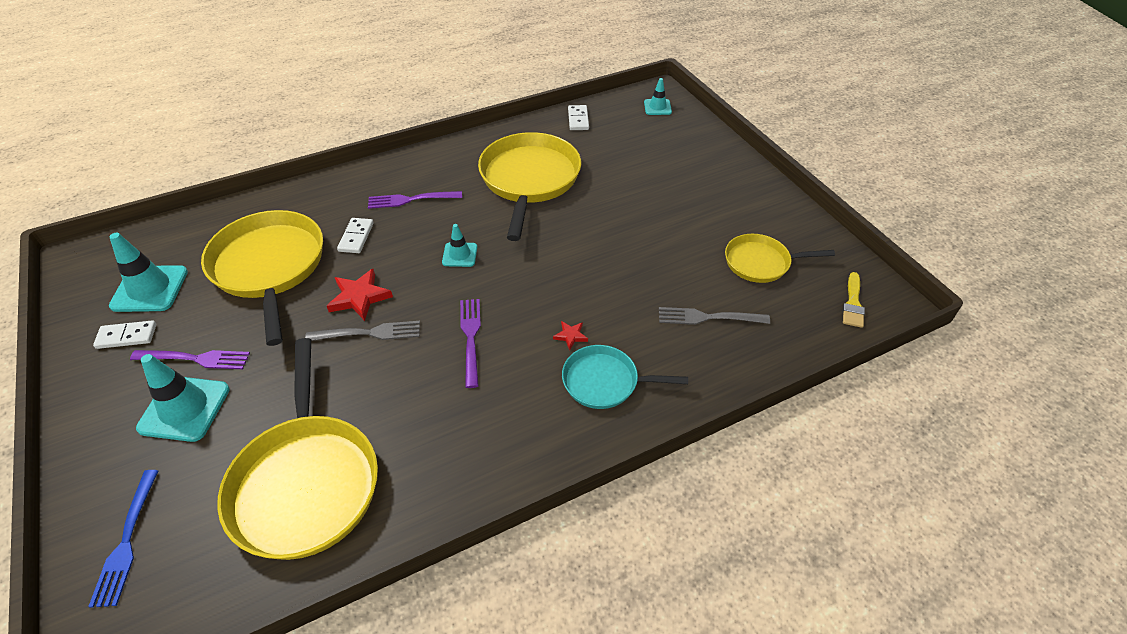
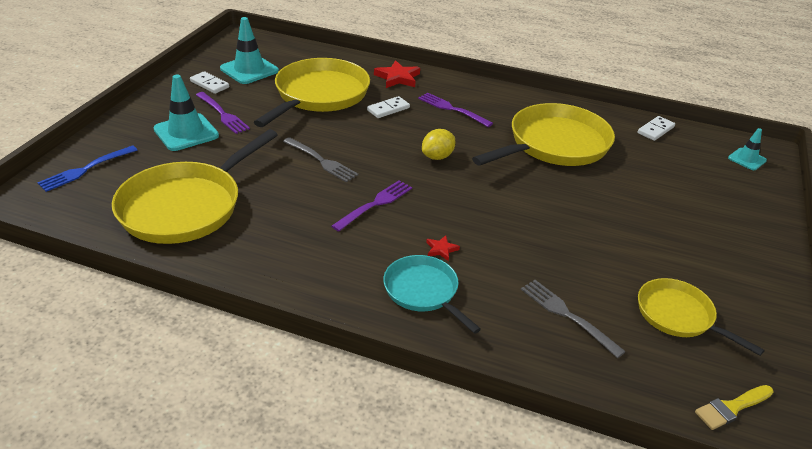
camera: 45 degrees right, 10 degrees down
(359, 297) = (344, 140): red star -> red star (397, 78)
(459, 255) = (437, 157): turquoise traffic cone -> yellow lemon

